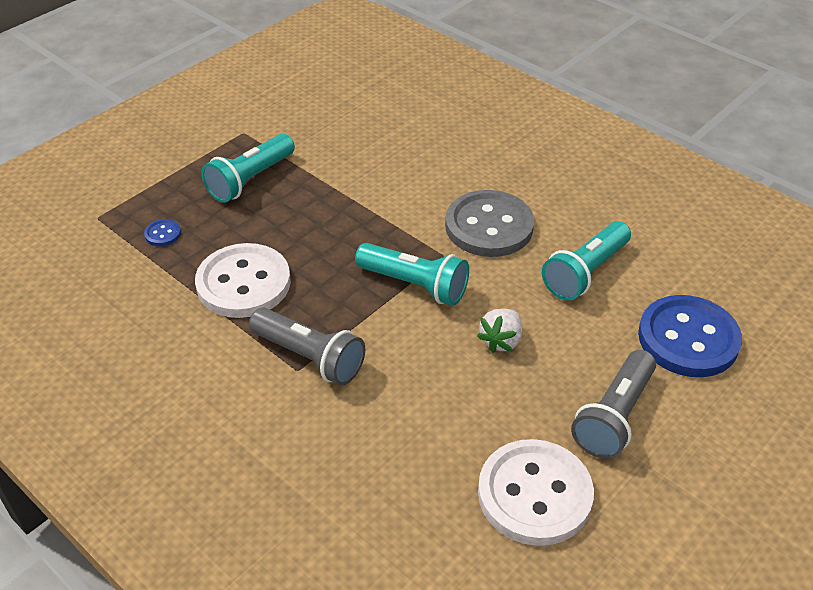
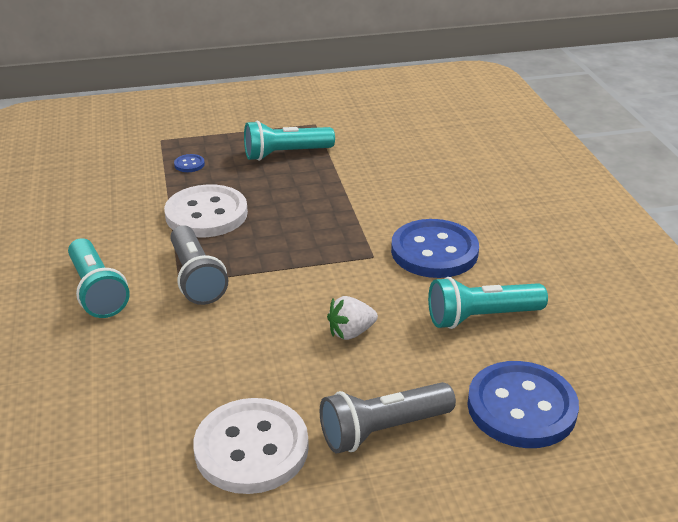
camera: 35 degrees right, 10 degrees down
(415, 285) = (327, 266): turquoise flashlight -> turquoise flashlight (97, 291)
(489, 226) = (434, 251): grey button -> blue button

